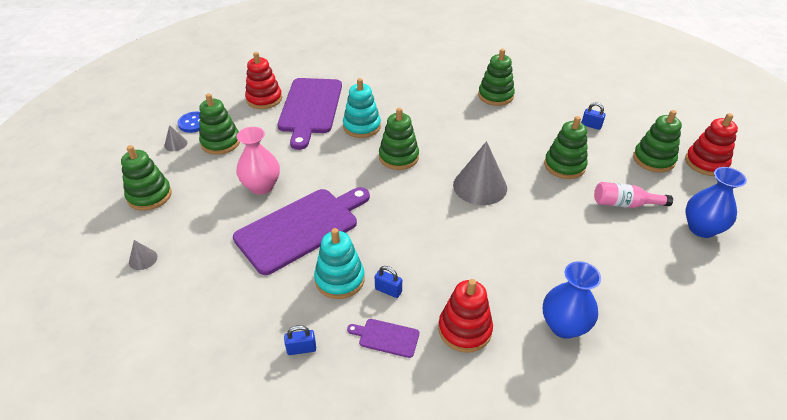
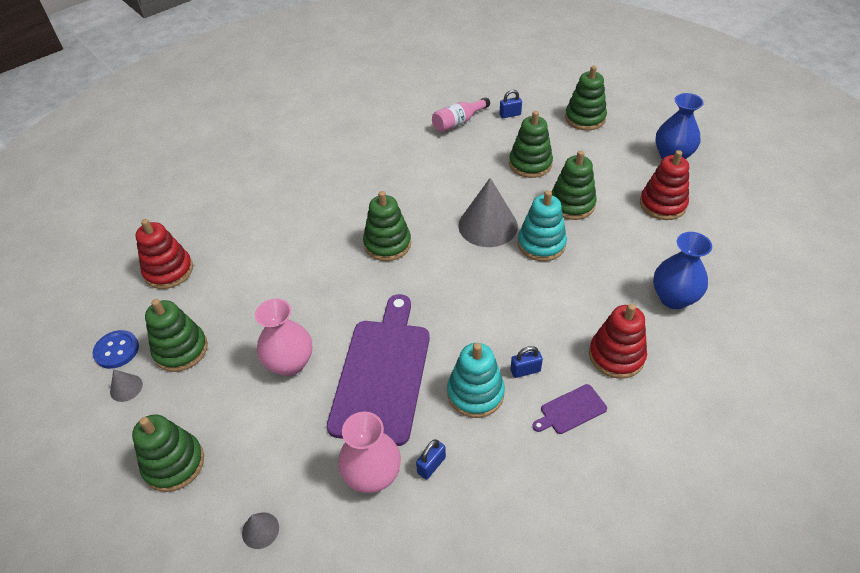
camera: 40 degrees left, 5 degrees up
(226, 277) = (372, 475): none -> pink vase
(301, 349) = (519, 478): blue padlock -> blue padlock (431, 465)
(310, 108) = (236, 249): purple cutting board -> none
(362, 126) = (315, 236): turquoise stacking toy -> turquoise stacking toy (541, 244)
(495, 96) = (402, 131): green stacking toy -> green stacking toy (572, 204)
(625, 204) = (606, 170): pink bottle -> pink bottle (458, 122)
(706, 163) = (620, 100): red stacking toy -> red stacking toy (662, 204)

